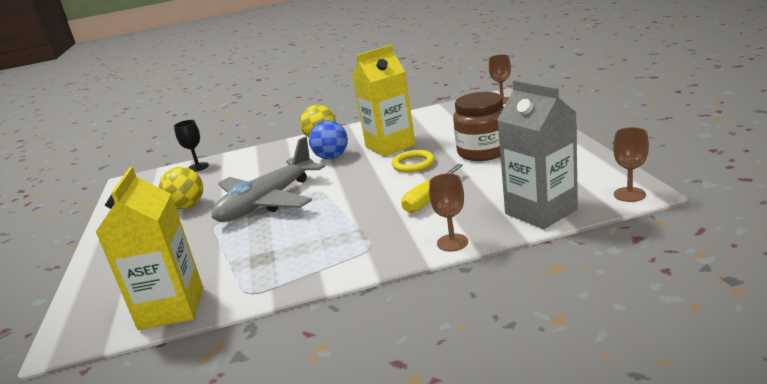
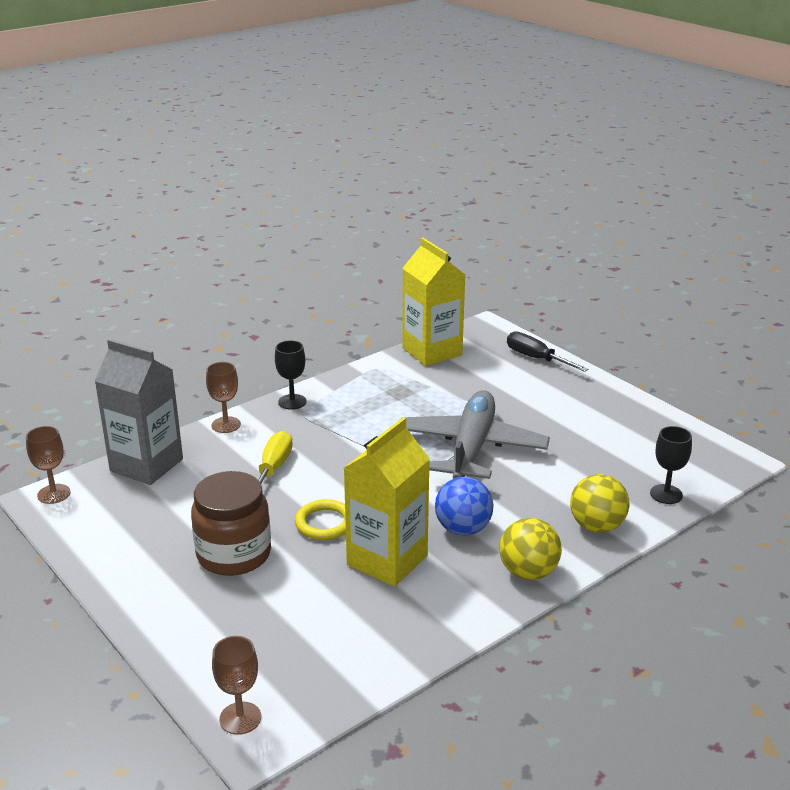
camera: 150 degrees right, 5 degrees up
(97, 281) = (537, 358): none -> black screwdriver
(187, 206) = (571, 433): yellow ball -> yellow ball (596, 526)
(372, 261) = (292, 402): none -> black goblet

